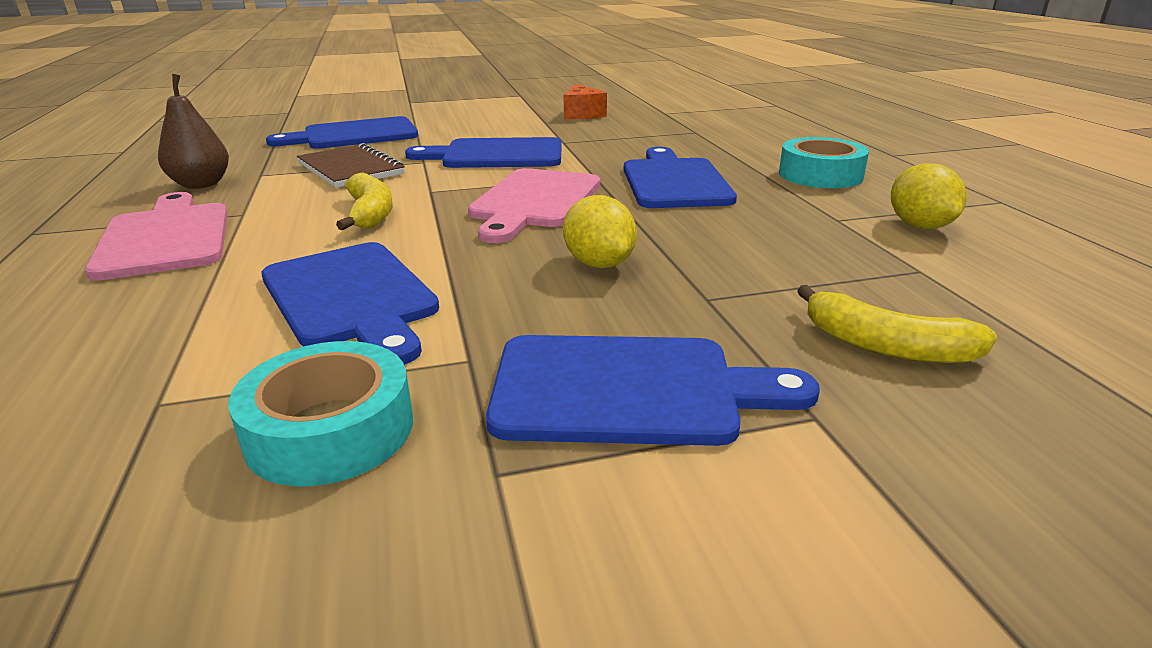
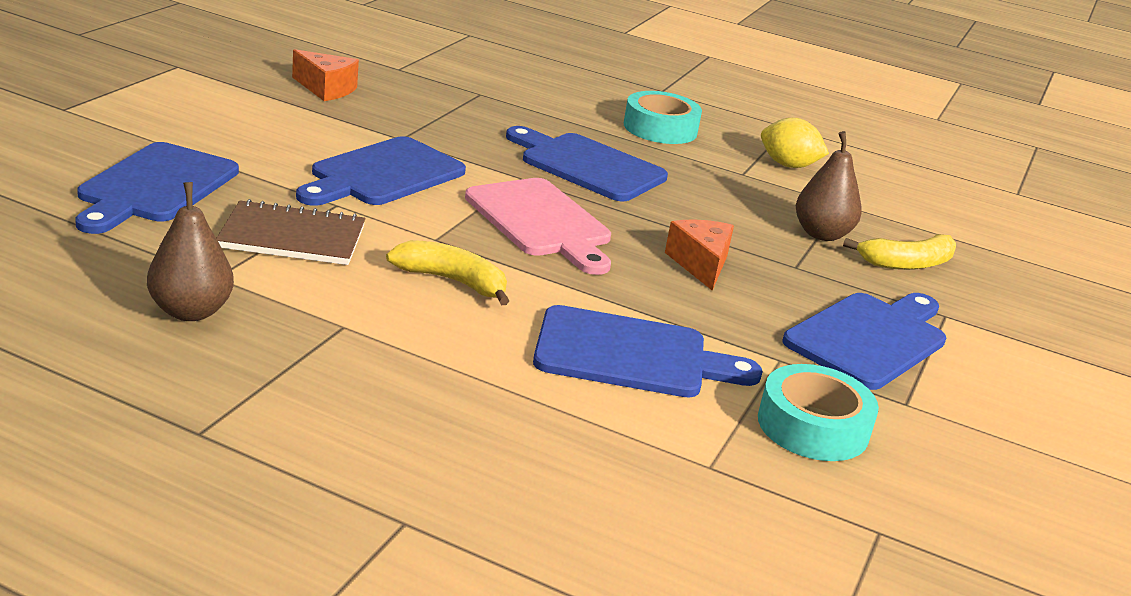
camera: 55 degrees left, 0 degrees up
(165, 237) = (352, 376): pink cutting board -> none
(599, 264) = (700, 264): yellow lemon -> orange cheese
(817, 285) = (821, 234): none -> brown pear

